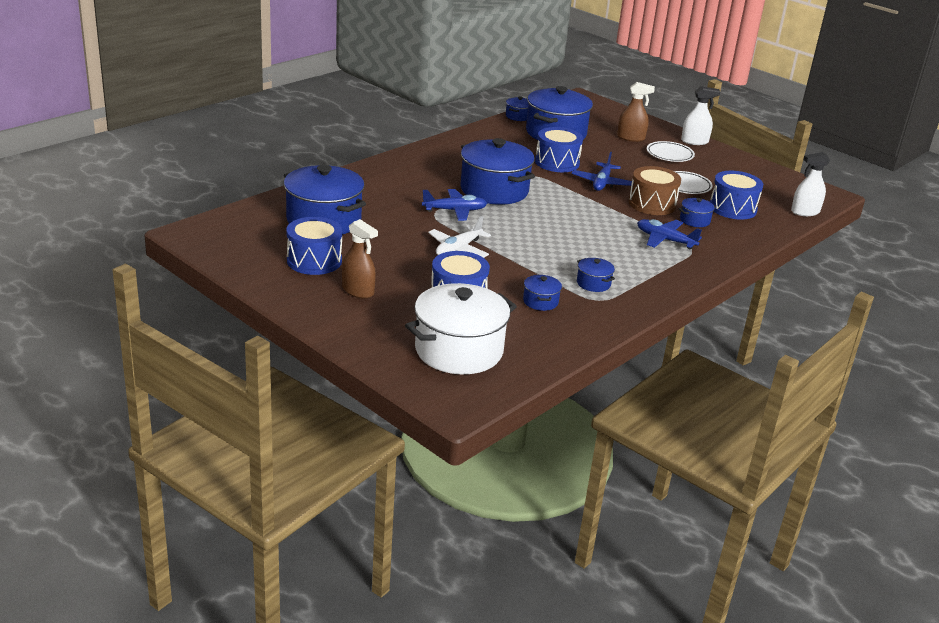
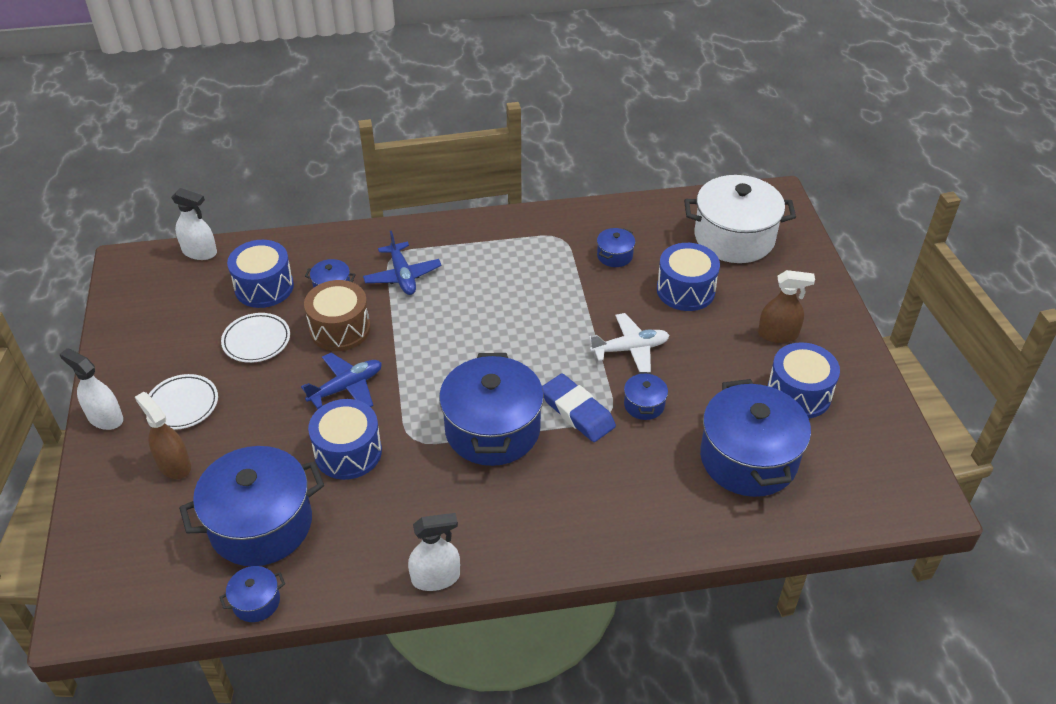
camera: 140 degrees left, 15 degrees up
(358, 291) = (778, 334): brown spray bottle -> brown spray bottle turned 105 degrees clockwise
(449, 140) = (436, 577): none -> white spray bottle
(455, 211) = (577, 411): blue plane -> blue eraser
(593, 283) = (543, 255): blue pot -> blue pot (644, 405)

